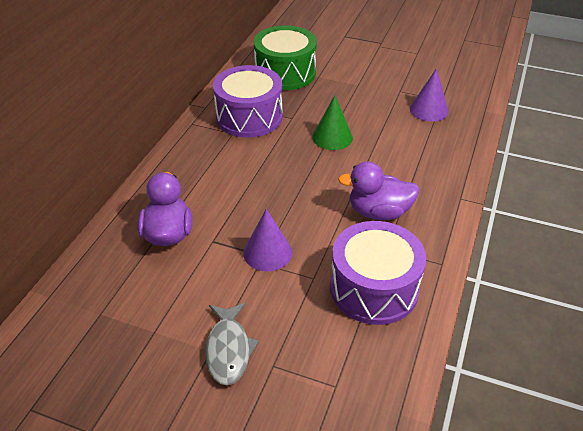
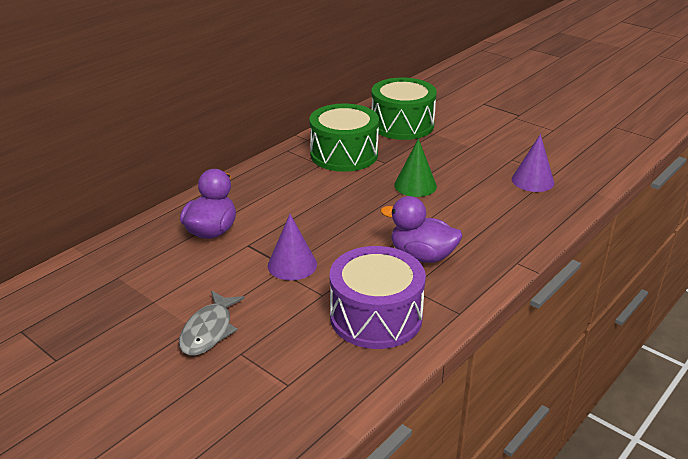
camera: 20 degrees right, 10 degrees down
(249, 117) = (344, 154): purple drum -> green drum

